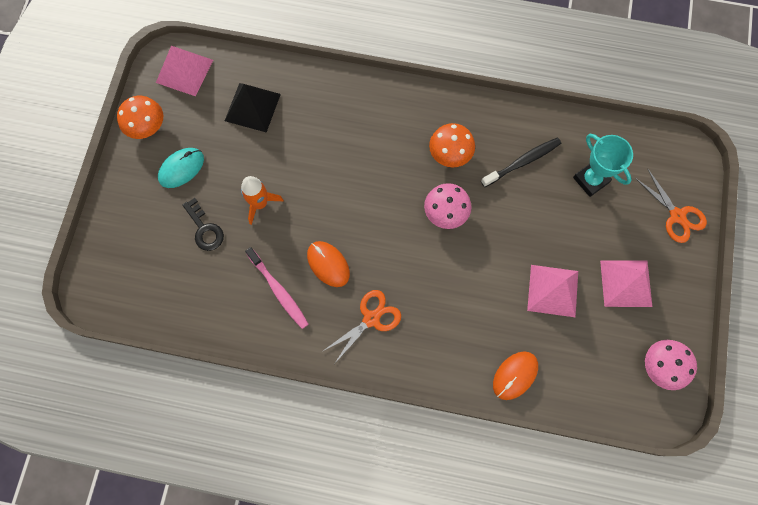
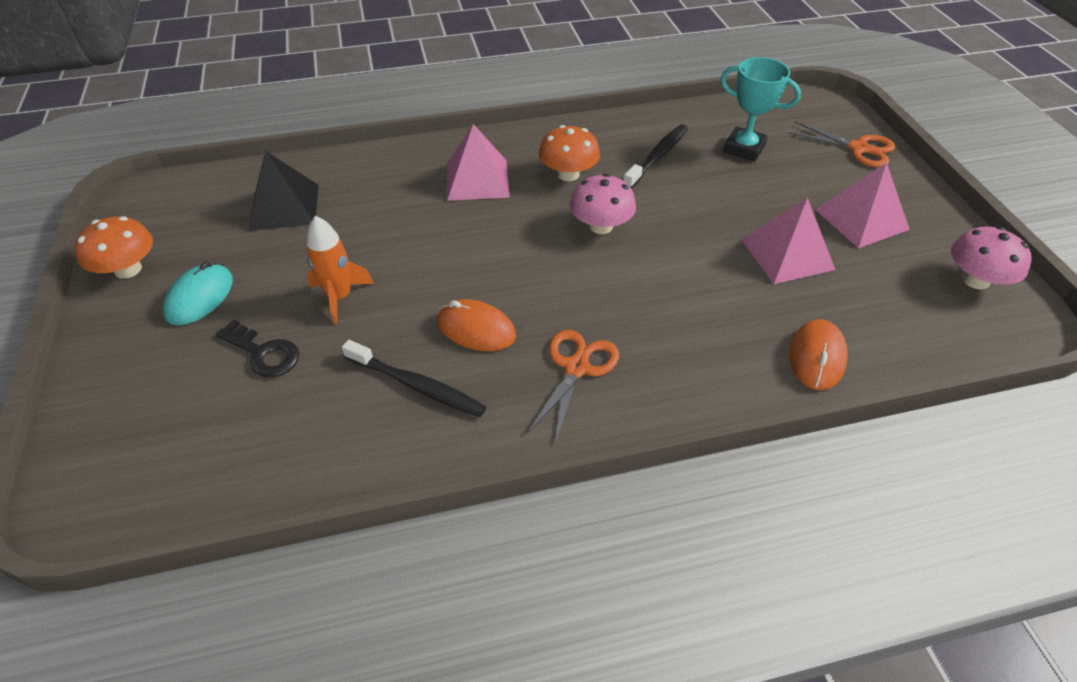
camera: 25 degrees left, 25 degrees down
(184, 71) = (170, 200): pink pyramid -> pink pyramid (477, 179)
(278, 290) = (417, 385): pink toothbrush -> black toothbrush

